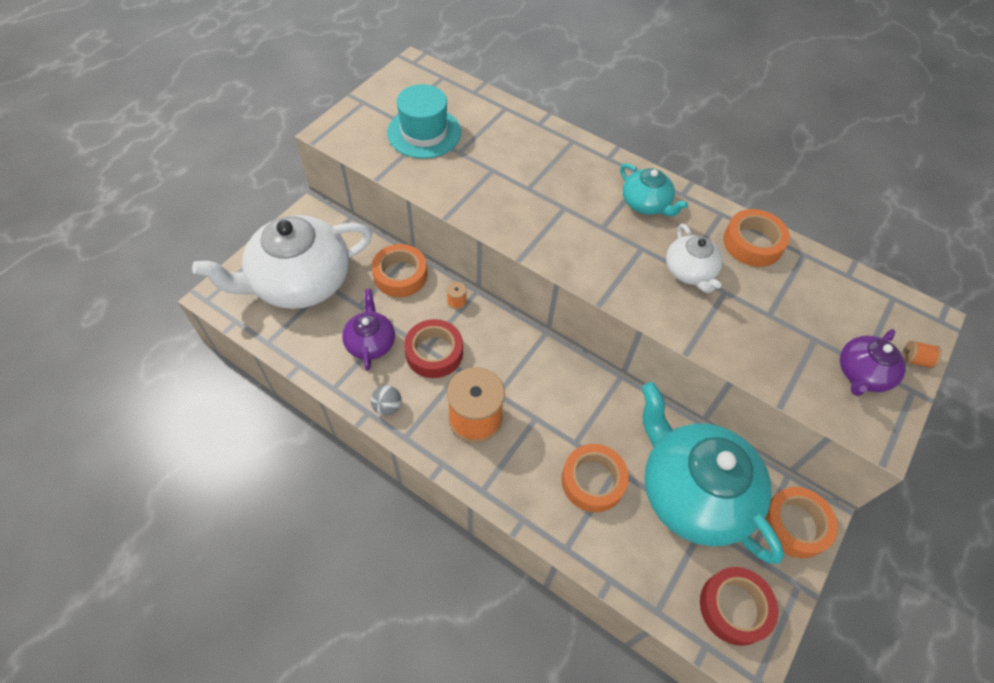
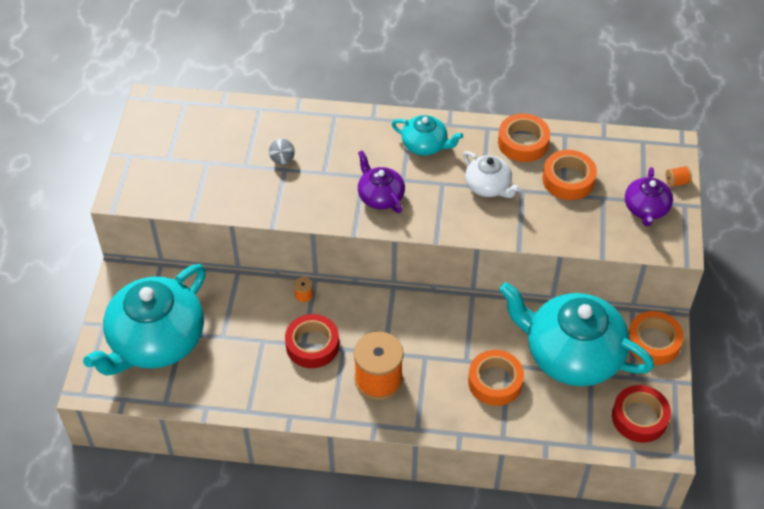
camera: 25 degrees left, 5 degrees down
(300, 282) = (156, 341): white teapot -> turquoise teapot
(370, 342) = (254, 362): purple teapot -> purple teapot (380, 196)
(387, 407) = (302, 404): grey ball -> grey ball (282, 160)
(400, 275) = (241, 295): orange tape -> orange tape (568, 180)
(424, 133) = (204, 161): turquoise hat -> none

